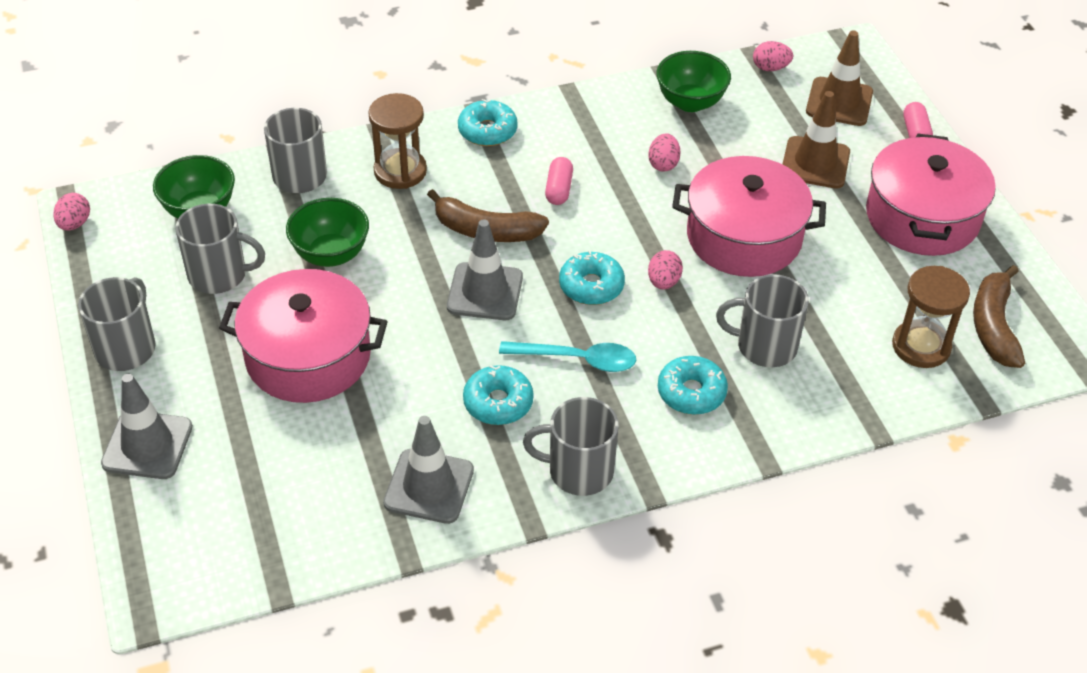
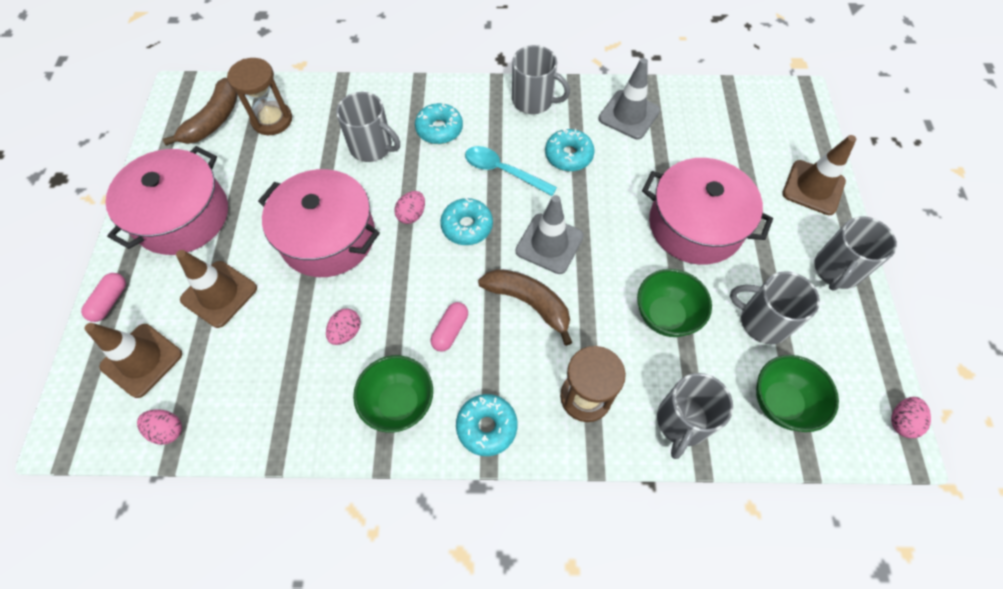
camera: 160 degrees left, 15 degrees up
(147, 445) = (813, 188): grey traffic cone -> brown traffic cone
(690, 102) = (275, 405): green bowl -> green bowl (399, 403)

